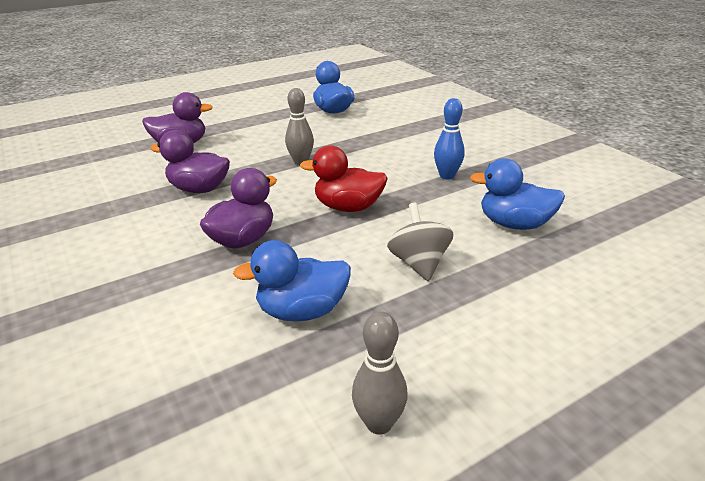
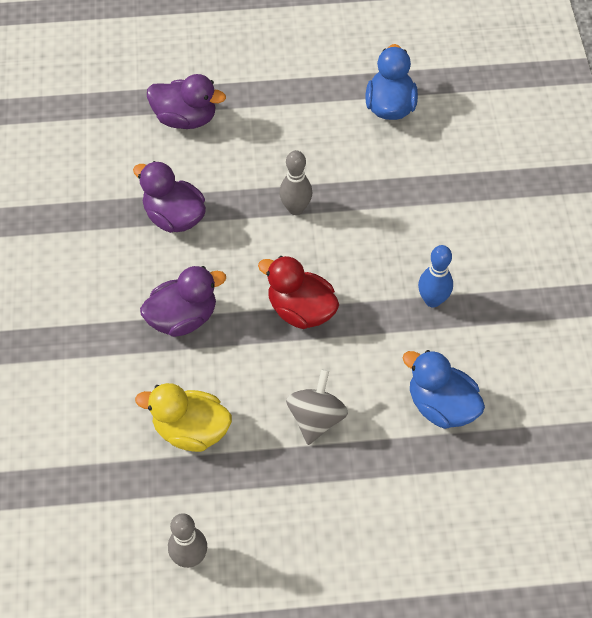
camera: 25 degrees right, 25 degrees up
(302, 311) = (191, 430): blue duck -> yellow duck

